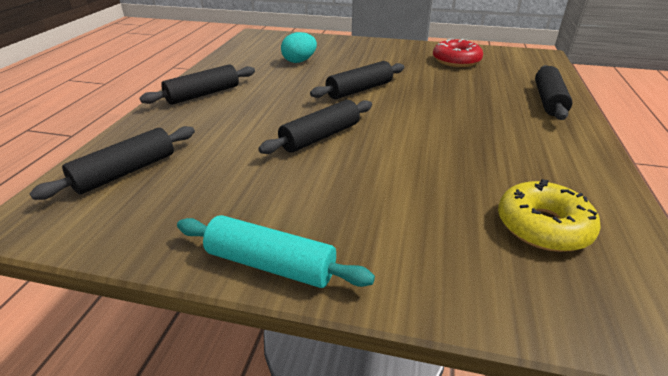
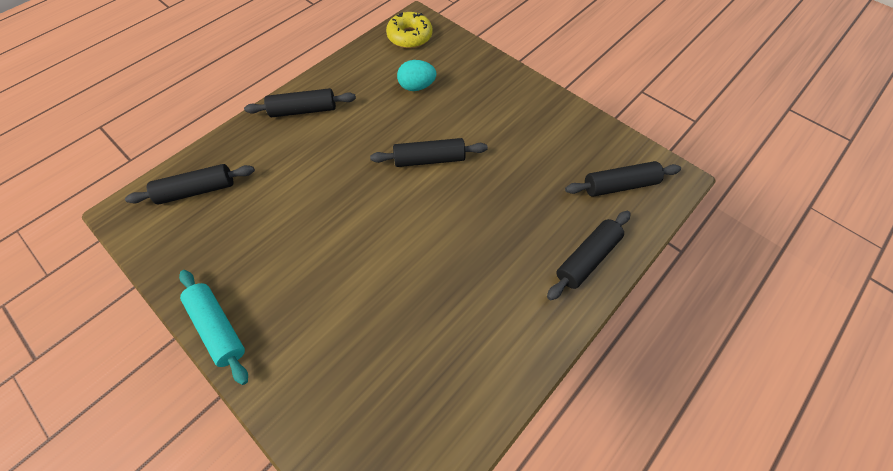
camera: 30 degrees right, 25 degrees up
(320, 137) = (344, 213): black rolling pin -> black rolling pin (619, 185)
(456, 61) = (567, 149): red donut -> none
(542, 226) = (405, 397): yellow donut -> yellow donut (410, 37)

